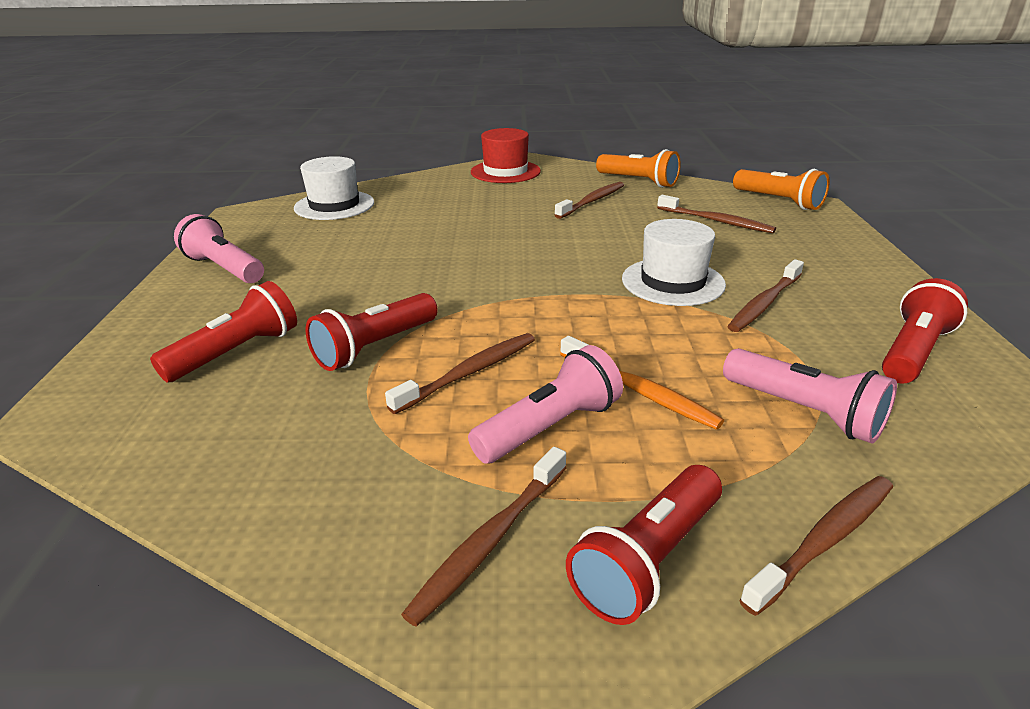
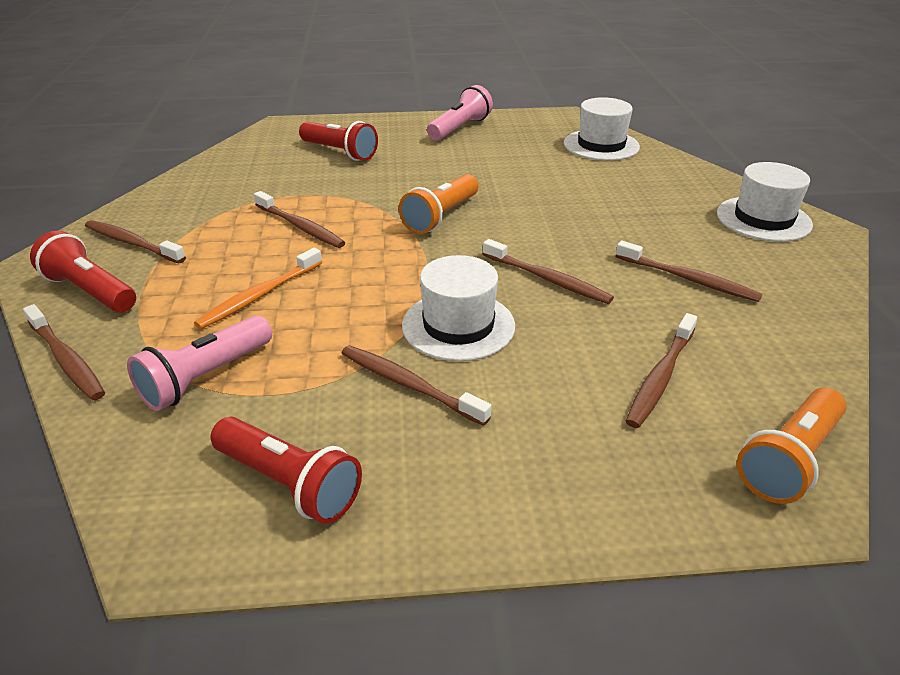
camera: 85 degrees right, 5 degrees up
(375, 347) = (340, 192): red flashlight -> none
(505, 172) = (763, 219): red hat -> white hat
(549, 427) = (226, 258): pink flashlight -> none
(594, 244) = (547, 279): none -> brown toothbrush
(638, 181) = (796, 318): orange flashlight -> orange flashlight (441, 217)

